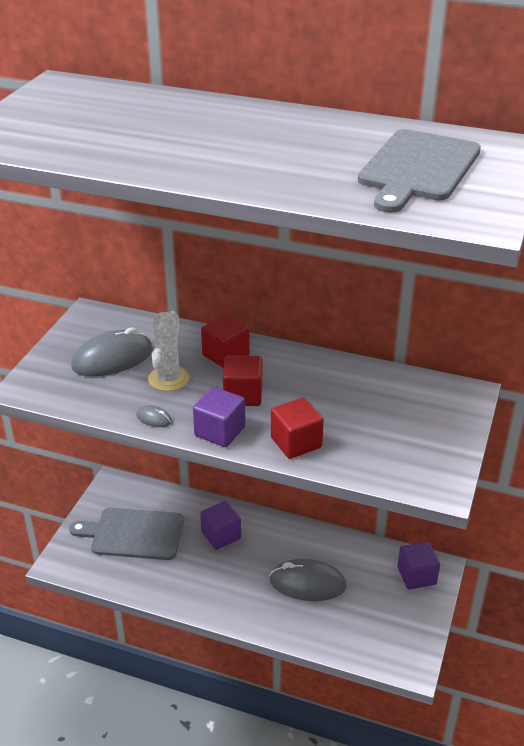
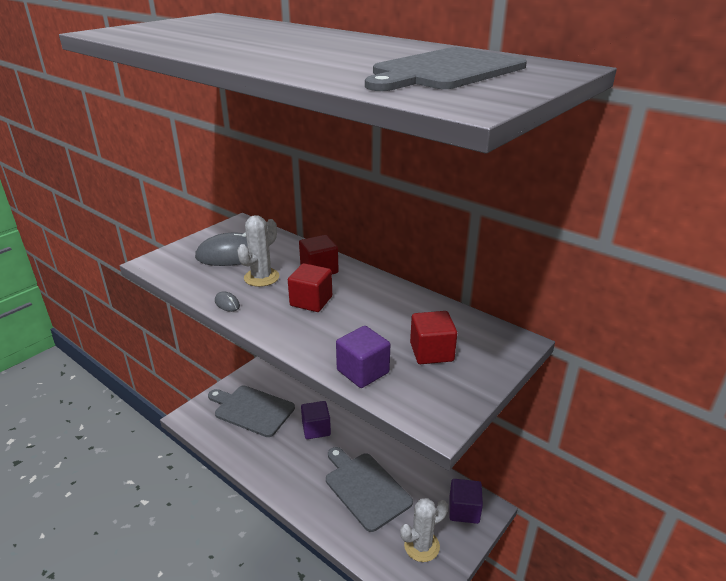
camera: 20 degrees right, 5 degrees down
(220, 431) = (271, 325): purple cube -> purple cube (363, 371)
(296, 442) = (328, 348): red cube -> red cube (431, 352)
(307, 583) = (365, 488): grey mouse -> grey cutting board
(391, 622) = (421, 546): none -> white cactus

